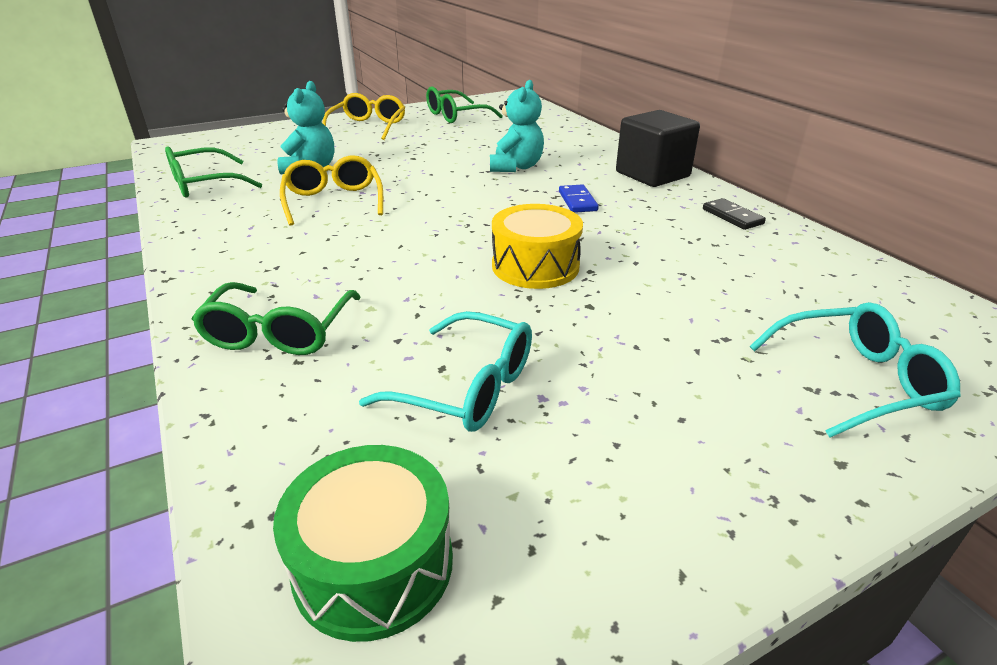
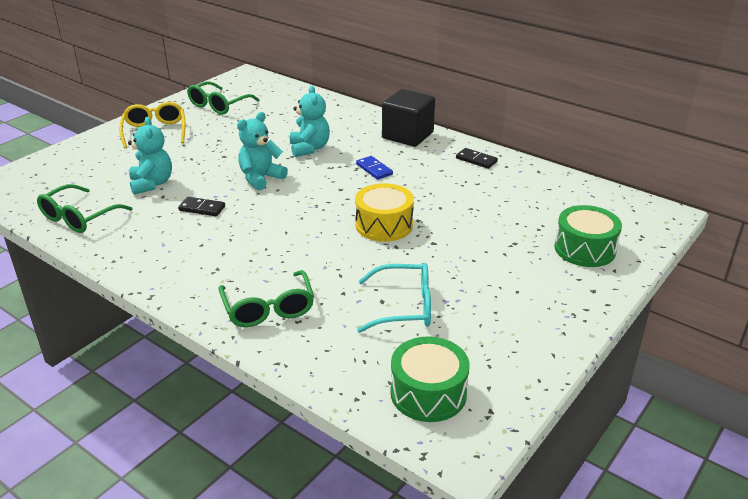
camera: 25 degrees left, 0 degrees up
(333, 201) = (202, 208): yellow glasses -> black domino
(430, 185) = (261, 178): none -> turquoise teddy bear
(857, 381) = (584, 249): turquoise glasses -> green drum

